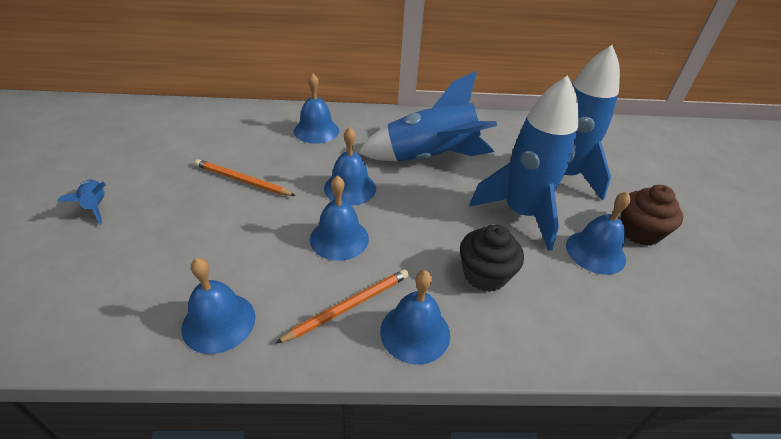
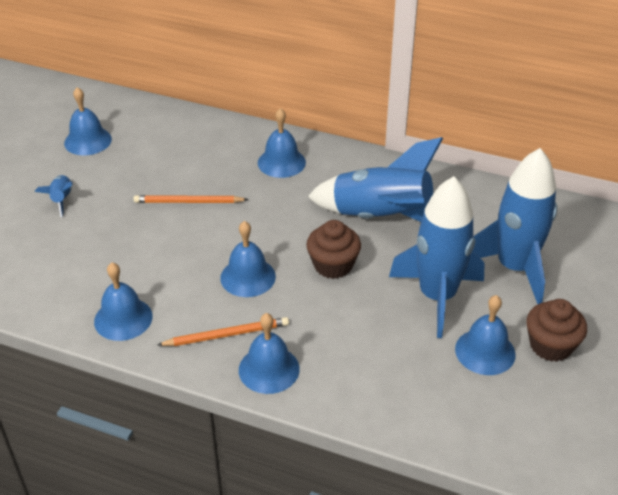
camera: 25 degrees right, 0 degrees up
(242, 180) = (188, 202): orange pencil -> orange pencil turned 45 degrees counterclockwise
(350, 188) = (282, 231): blue bell -> blue bell (88, 141)
(414, 207) = (333, 265): none -> brown cupcake
(485, 274) = (359, 342): black cupcake -> none

